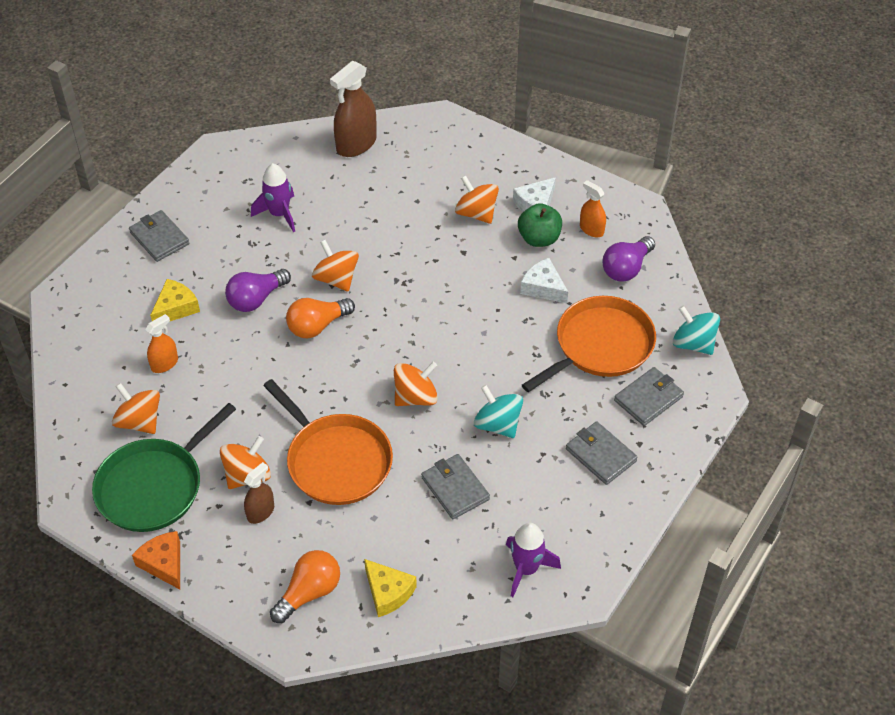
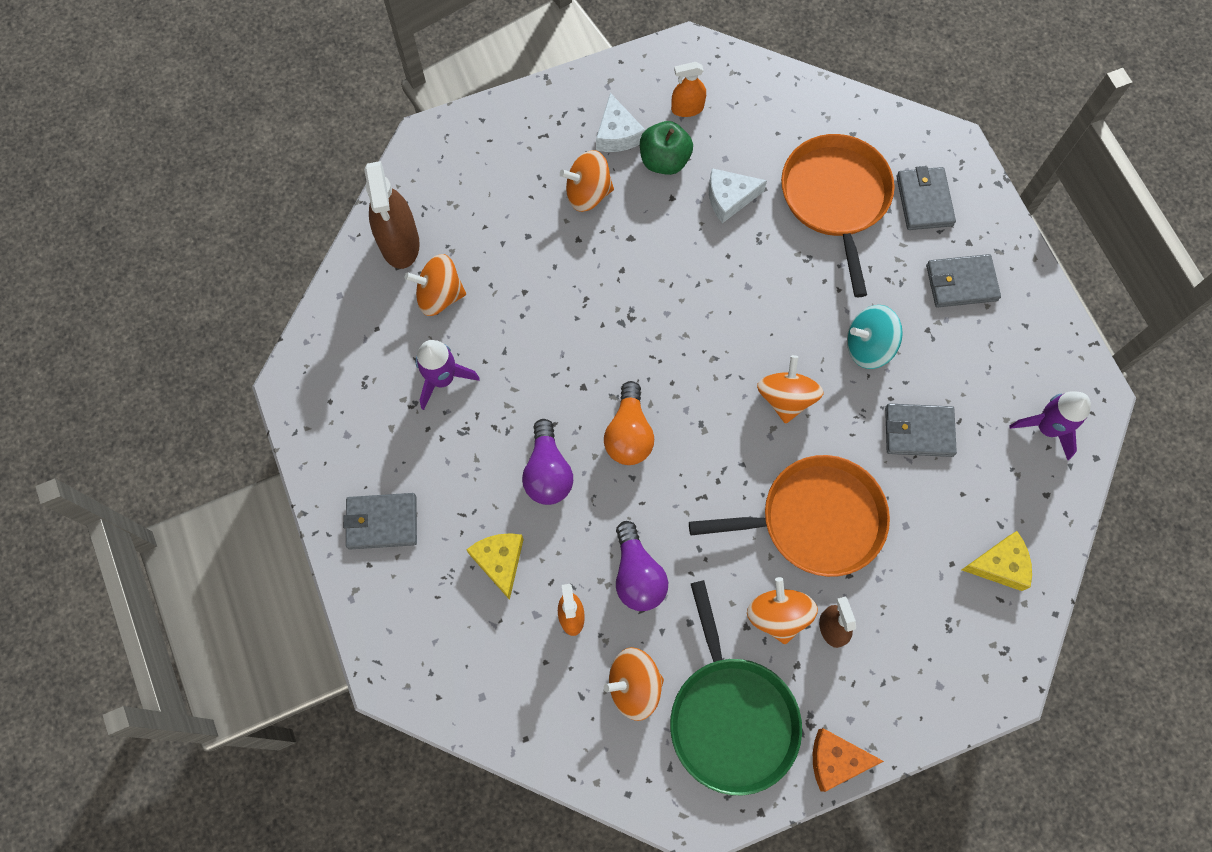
camera: 55 degrees left, 20 degrees up
(309, 592) = (956, 637): orange light bulb -> none
(336, 279) = (578, 377): orange spinning top -> orange spinning top (439, 295)
(626, 268) = (758, 113): purple light bulb -> purple light bulb (637, 575)
(693, 343) = (886, 121): turquoise spinning top -> none

